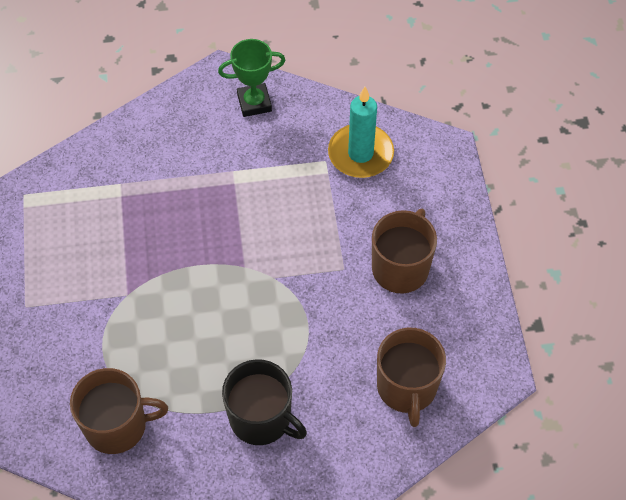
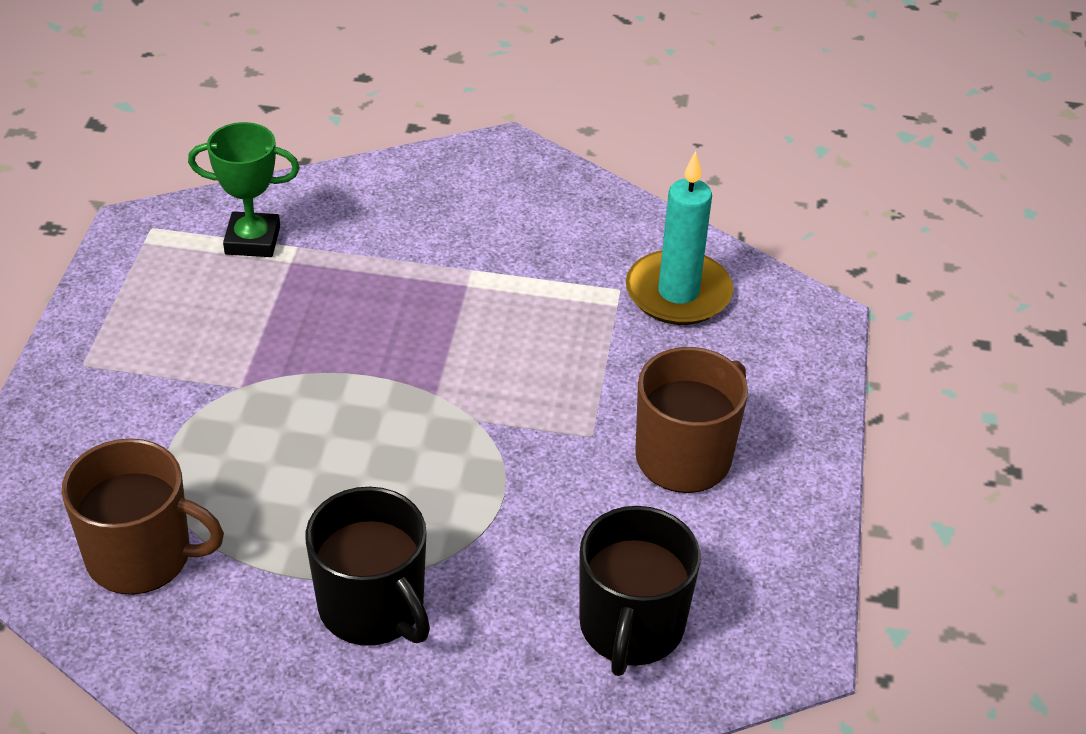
camera: 15 degrees right, 15 degrees down
(254, 103) = (540, 194): green trophy -> green trophy (252, 240)
(407, 388) = (631, 627): brown mug -> black mug

